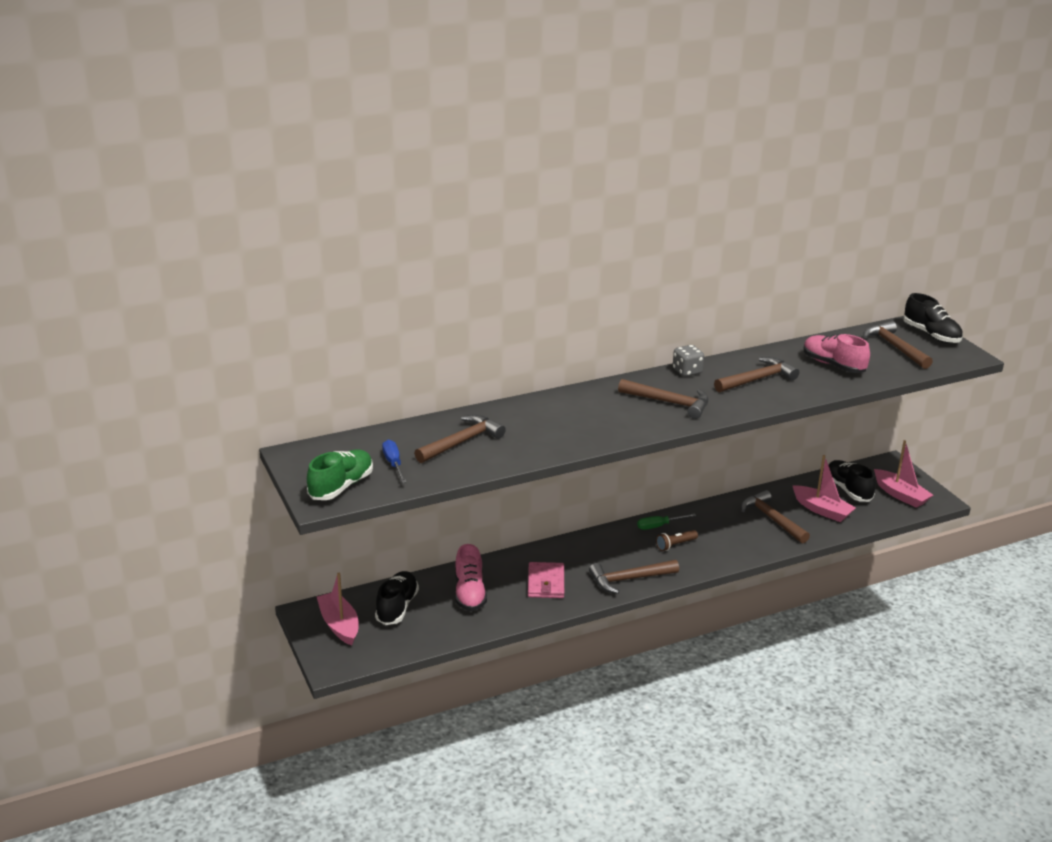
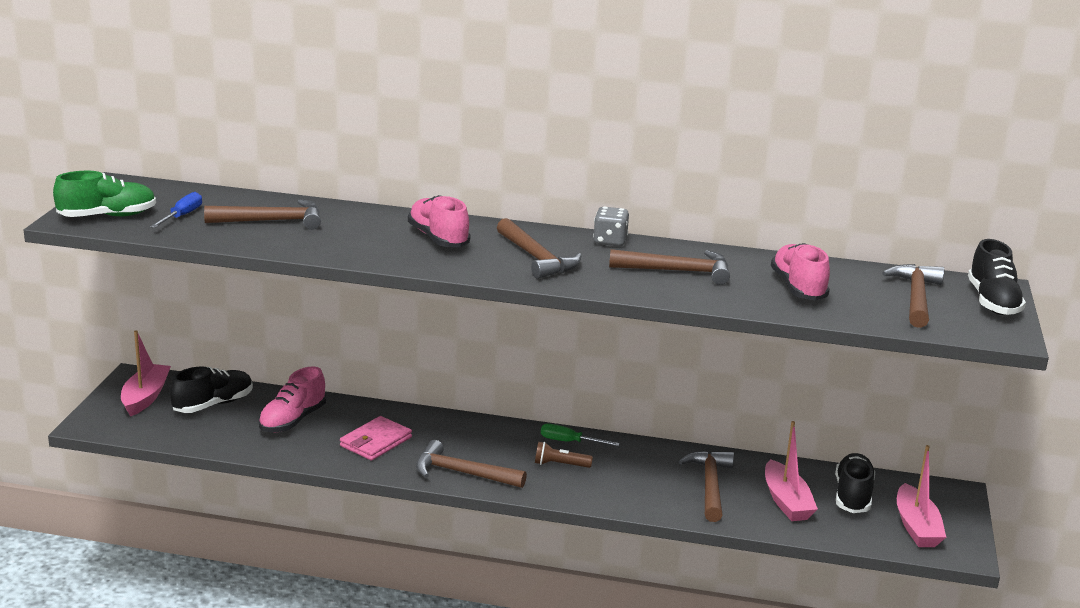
camera: 35 degrees right, 5 degrees down
(589, 411) = (438, 238): none -> pink shoe

